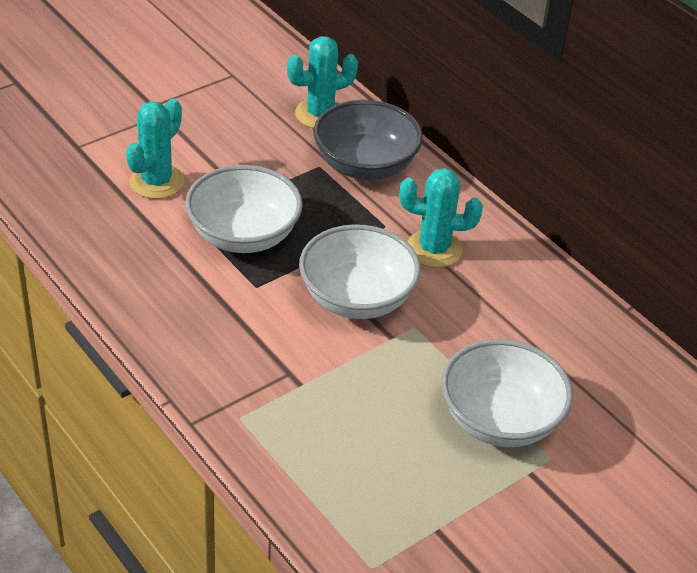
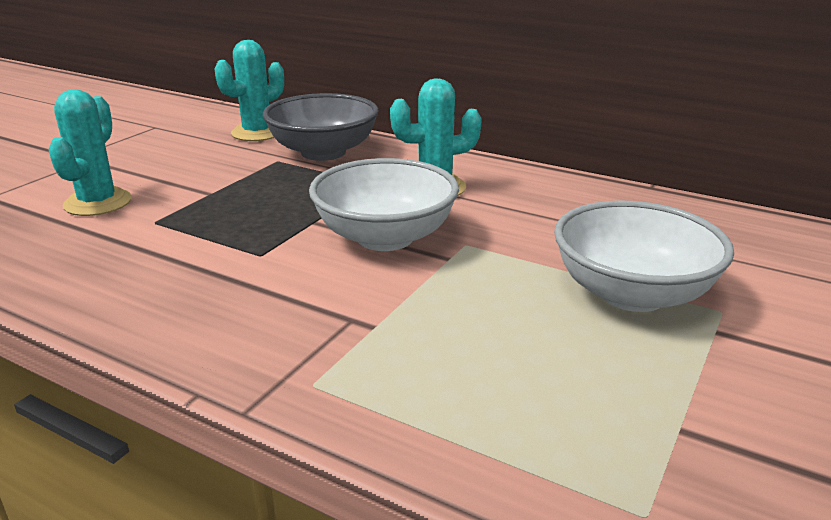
camera: 20 degrees left, 15 degrees down
(243, 235) = (222, 220): white bowl -> none

